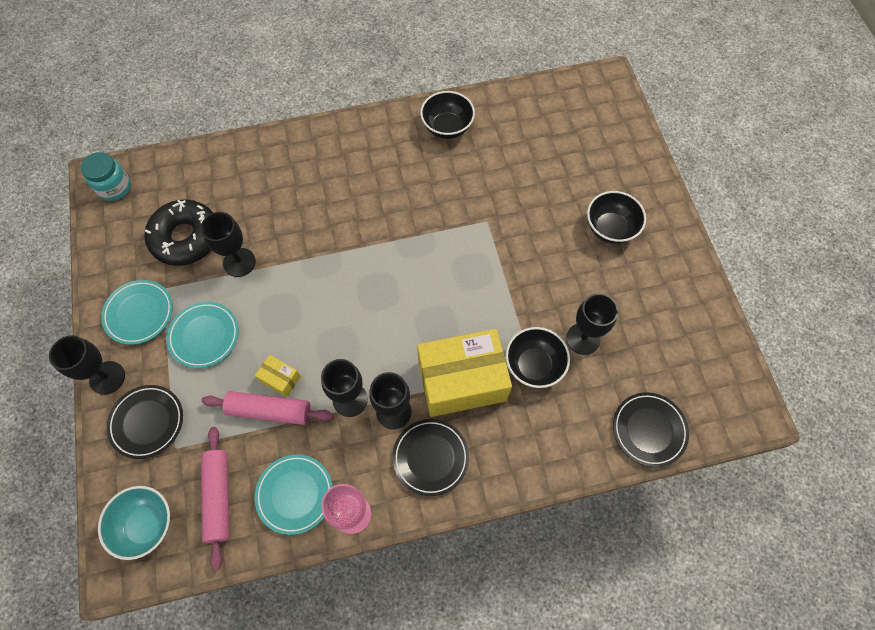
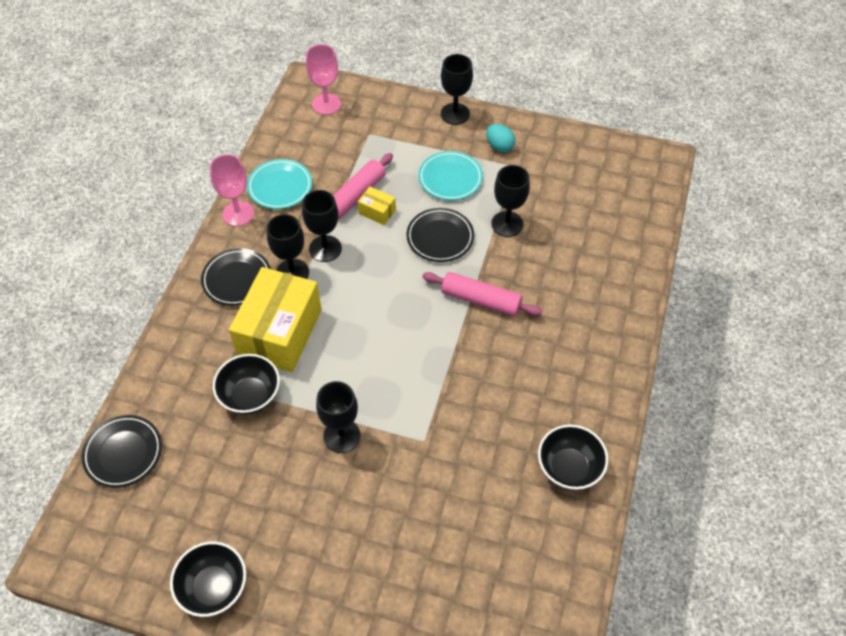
camera: 120 degrees right, 10 degrees down
(115, 188) = (643, 166): turquoise jar -> none
(139, 313) = (499, 146): turquoise plate -> turquoise egg
(146, 524) = (326, 104): turquoise bowl -> pink goblet
(147, 422) = (401, 125): black plate -> black plate (440, 237)
(186, 238) = (557, 197): black donut -> none
(219, 497) = (314, 146): pink rolling pin -> pink rolling pin (481, 300)
(280, 379) = (377, 212): yellow box -> yellow box turned 60 degrees clockwise
(583, 338) = (242, 453): black goblet -> black goblet (342, 436)
(610, 228) = (336, 560): black bowl -> black bowl (214, 587)

